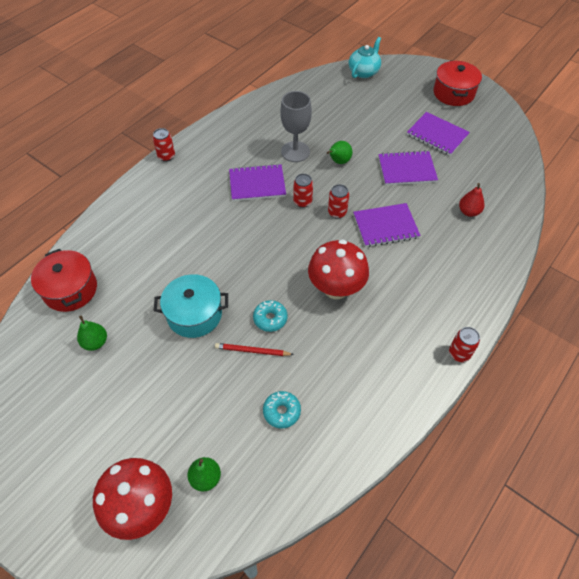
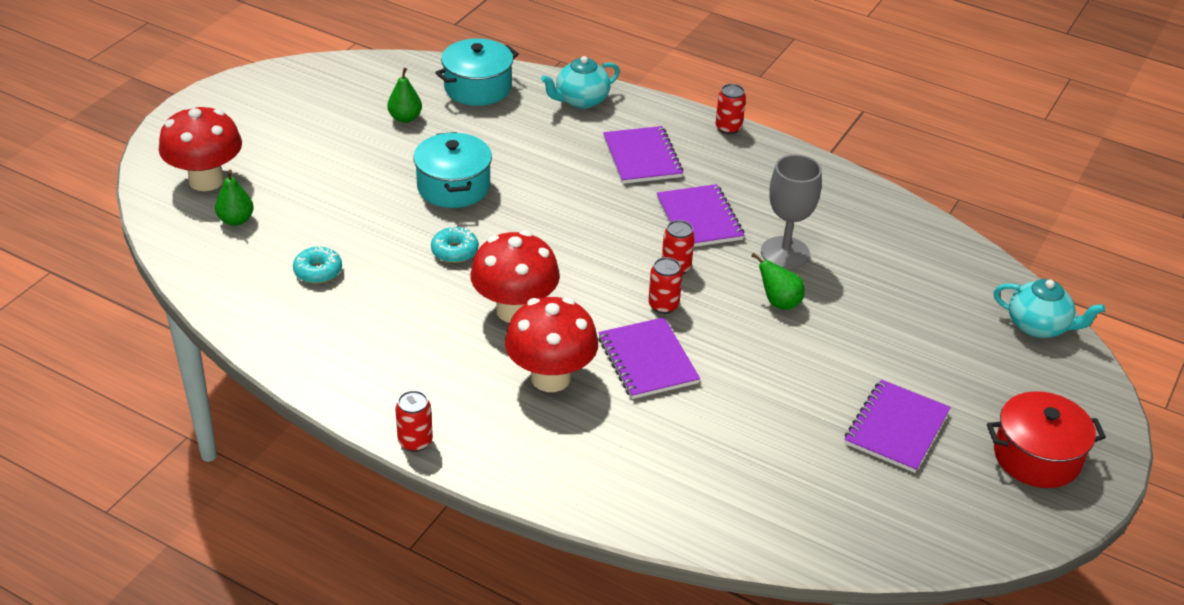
camera: 80 degrees right, 15 degrees down
(70, 289) = (477, 88): red pot -> turquoise pot
(109, 228) = (581, 100): none -> turquoise teapot
(252, 351) = (403, 240): red pencil -> none
(400, 275) = (550, 378): none -> red mushroom
(406, 169) = (788, 386): purple notebook -> purple notebook (642, 157)
(468, 212) = (708, 465): red pear -> none

